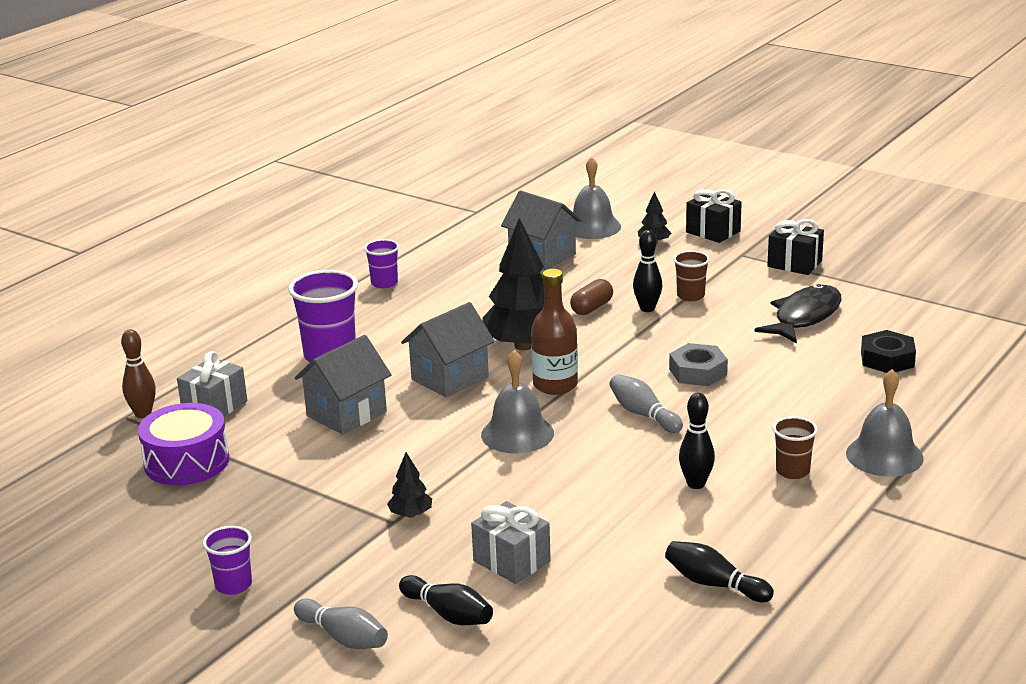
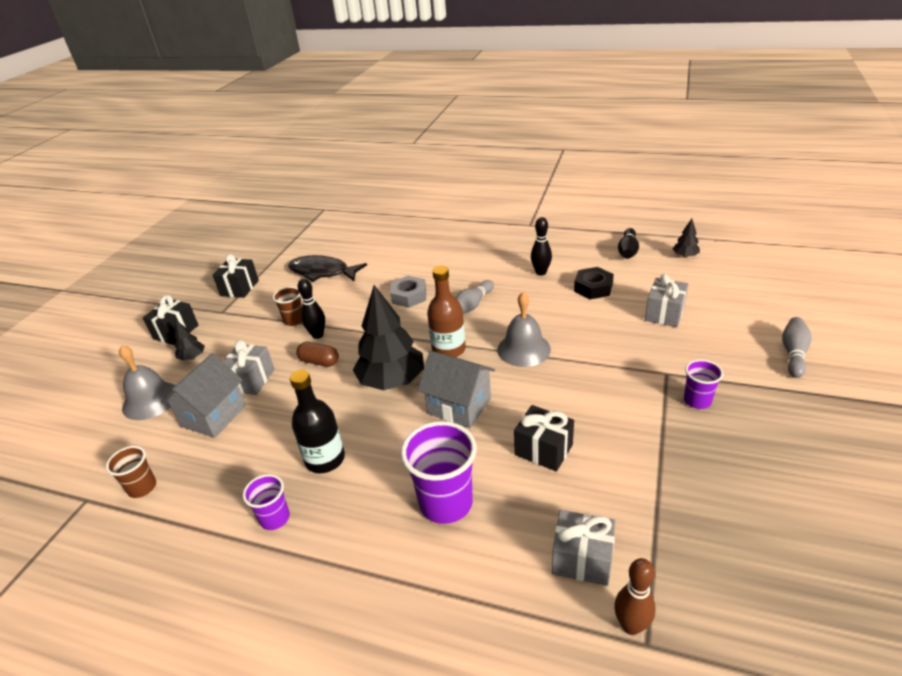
camera: 105 degrees left, 10 degrees up
(186, 462) = (685, 534): purple drum -> none
(233, 585) = (802, 424): purple cup -> purple cup (697, 401)
(346, 414) = (543, 450): grey house -> black gift
(410, 514) = (652, 367): black tree -> black tree (685, 256)
(434, 305) = (325, 459): none -> black bottle
(448, 614) = (732, 322): black bowling pin -> none
(587, 272) = (251, 380): none -> grey gift
(792, 471) = (509, 248): brown cup -> brown cup (142, 487)
(884, 455) = (479, 228): grey bell -> none
(887, 359) = (373, 240): black nut -> black nut (593, 288)

